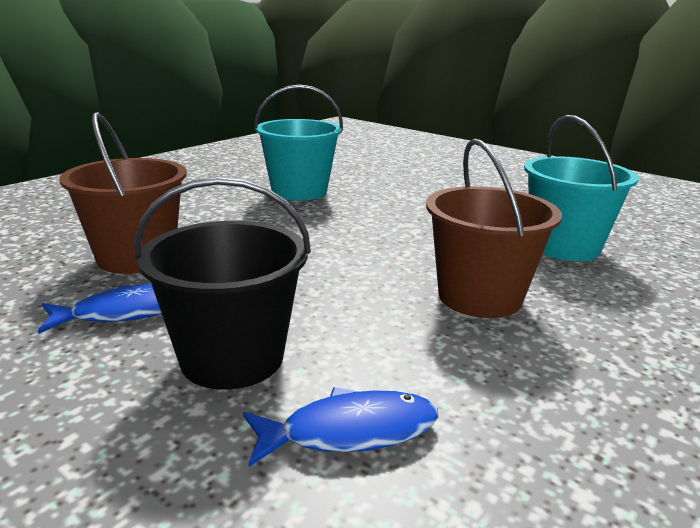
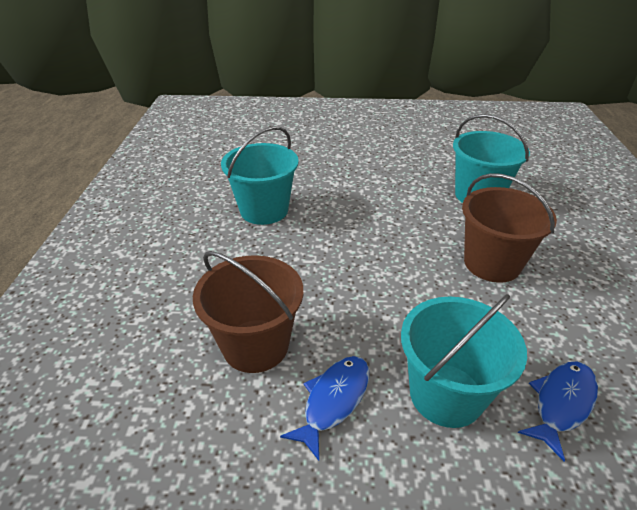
camera: 35 degrees left, 15 degrees up
(232, 358) = (446, 394): black bucket -> turquoise bucket

